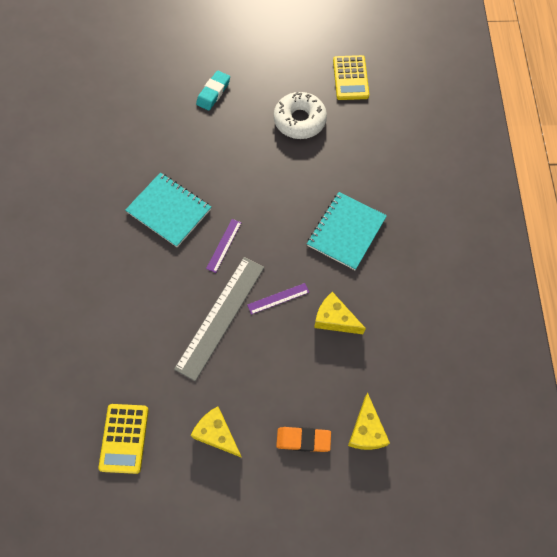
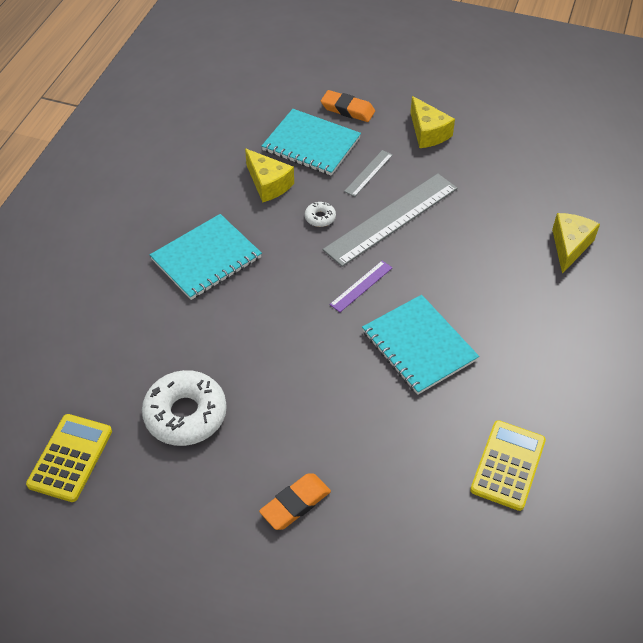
camera: 160 degrees left, 15 degrees down
(124, 438) = (521, 152): yellow calculator -> yellow calculator (508, 465)
(213, 93) = (295, 504): turquoise eraser -> orange eraser
(255, 362) = (368, 173): none -> grey ruler
(278, 298) = (320, 217): purple ruler -> white donut
(318, 379) = (311, 144): none -> turquoise notebook
(366, 430) = (286, 101): yellow cheese -> yellow cheese (569, 246)

